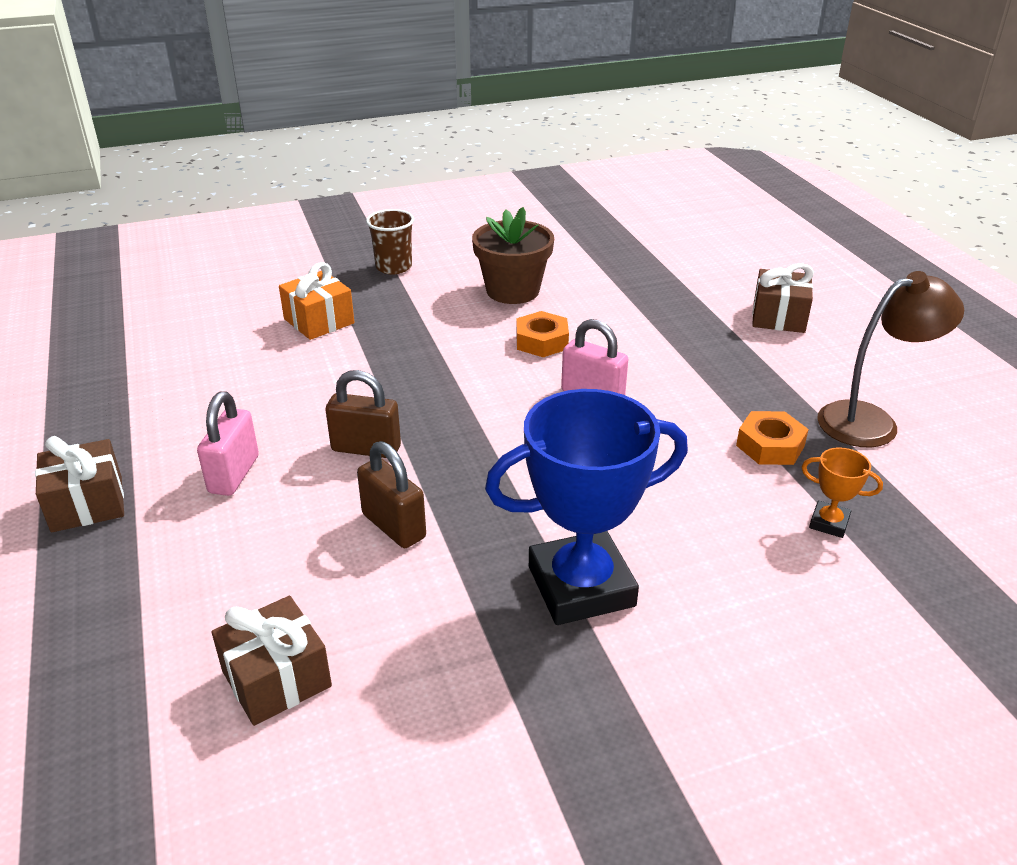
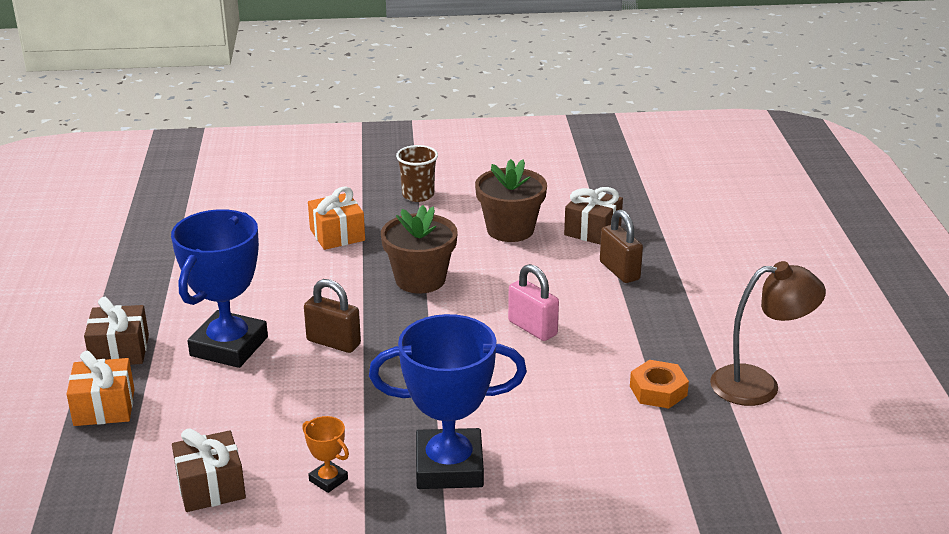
camera: 15 degrees right, 5 degrees down
(86, 587) = (104, 407): none -> orange gift
(234, 474) = (229, 346): pink padlock -> blue trophy
(393, 526) = (330, 402): brown padlock -> brown padlock (619, 271)
(438, 358) = (420, 279): none -> brown flower pot
(542, 341) = (513, 277): orange nut -> none
(778, 317) = (734, 285): brown gift -> brown gift (592, 230)
(829, 523) = (669, 456): orange trophy -> orange trophy (328, 480)

